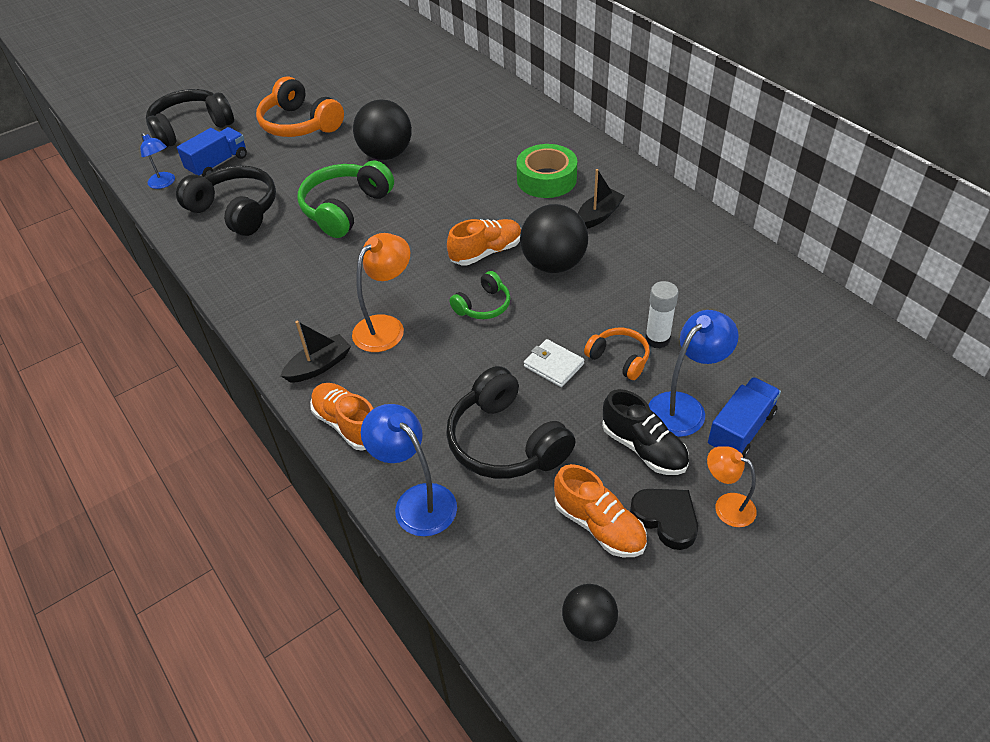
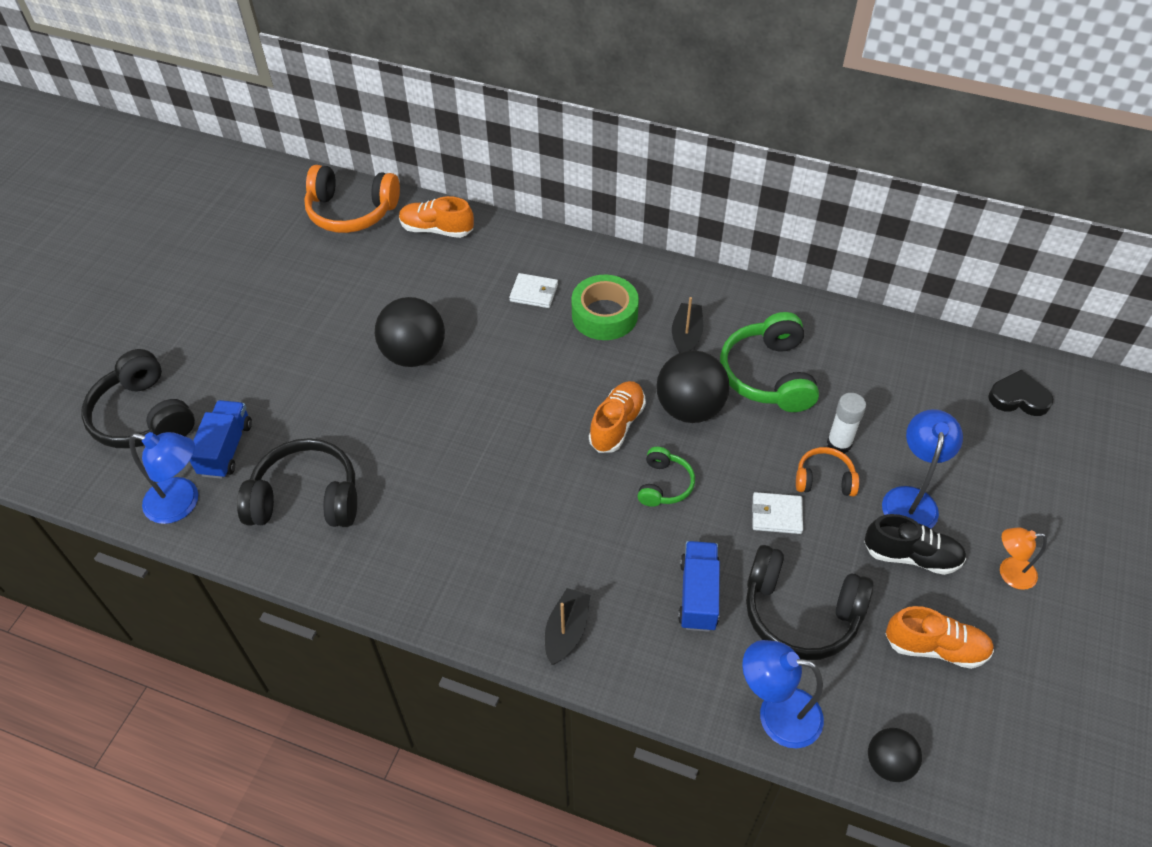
camera: 35 degrees left, 5 degrees up
(164, 183) = (182, 503): blue lamp -> blue lamp, size x1.57
(191, 128) = (143, 416): black headphones -> black headphones turned 60 degrees counterclockwise
(300, 124) = (278, 356): orange headphones -> orange headphones (351, 211)
(345, 209) = (429, 440): green headphones -> green headphones (768, 375)
(348, 425) = (650, 676): orange shoe -> orange shoe (437, 229)
(386, 327) = (593, 554): orange lamp -> none
(507, 147) = (534, 293): none -> white wallet
(588, 624) = (996, 738): black ball -> black ball (888, 763)
(666, 519) = (977, 611): black heart -> black heart (1018, 398)
(741, 430) = (967, 498): blue truck -> blue truck (698, 595)

